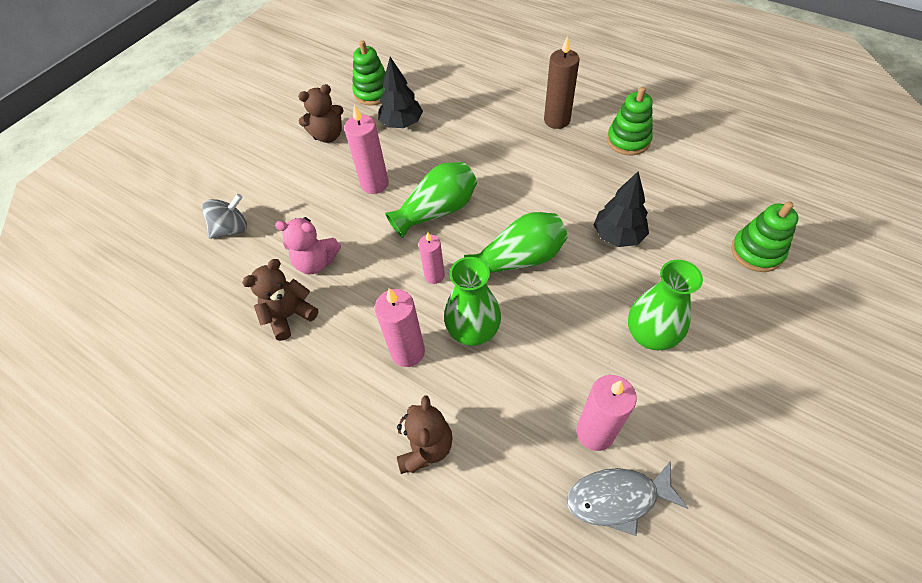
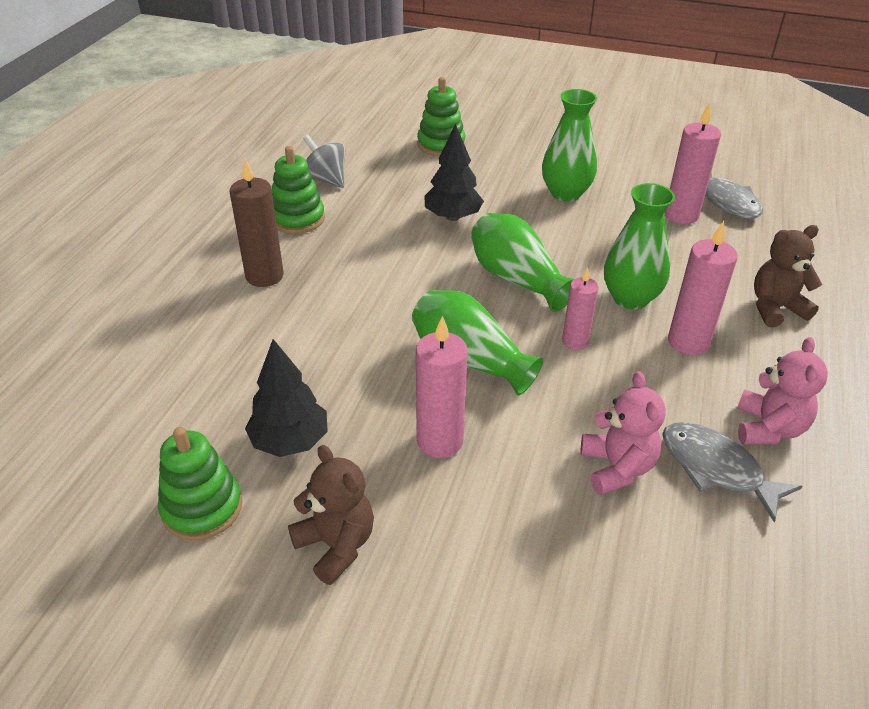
camera: 110 degrees left, 15 degrees down
(232, 229) = (612, 619): grey spinning top -> grey spinning top (326, 180)
(289, 315) = (716, 469): brown teddy bear -> grey fish
(304, 365) = (768, 428): none -> pink teddy bear

